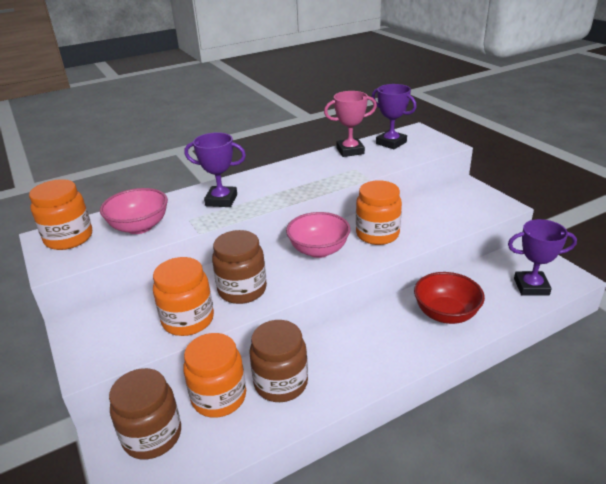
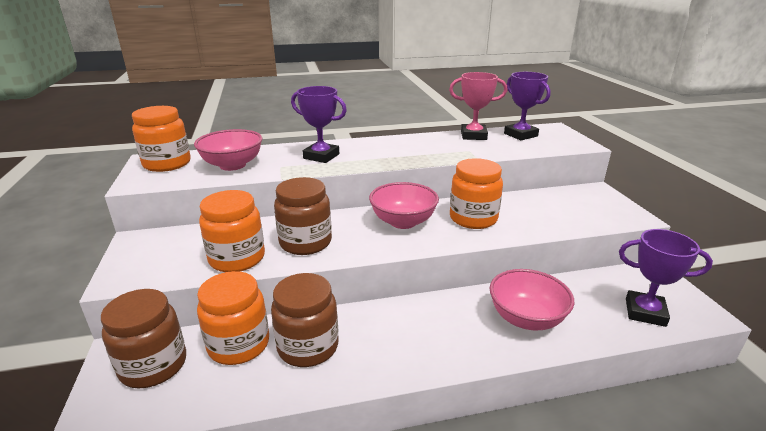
camera: 15 degrees right, 5 degrees down
(446, 314) = (526, 318): red bowl -> pink bowl

